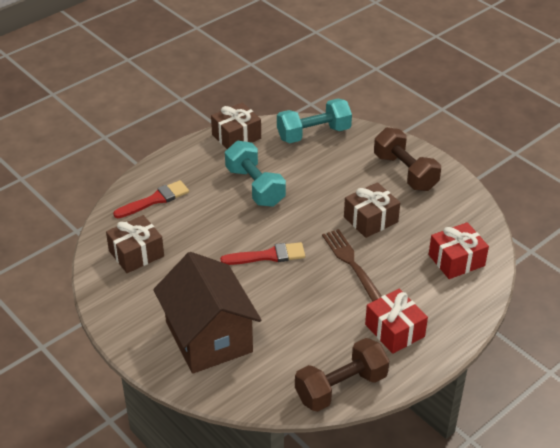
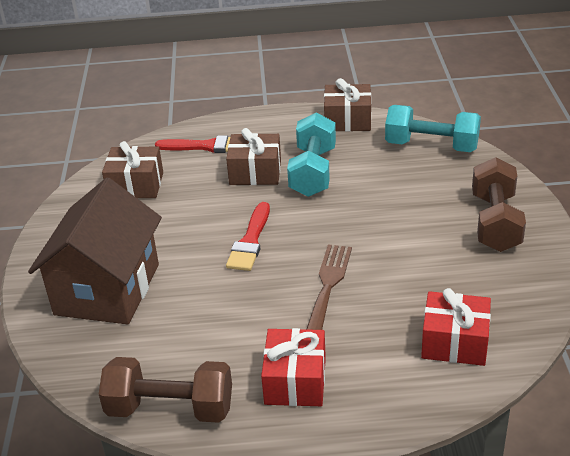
camera: 40 degrees right, 5 degrees down
(268, 256) = (250, 241): red brush -> red brush turned 75 degrees clockwise
(370, 219) = (399, 253): brown gift -> brown gift (255, 172)

